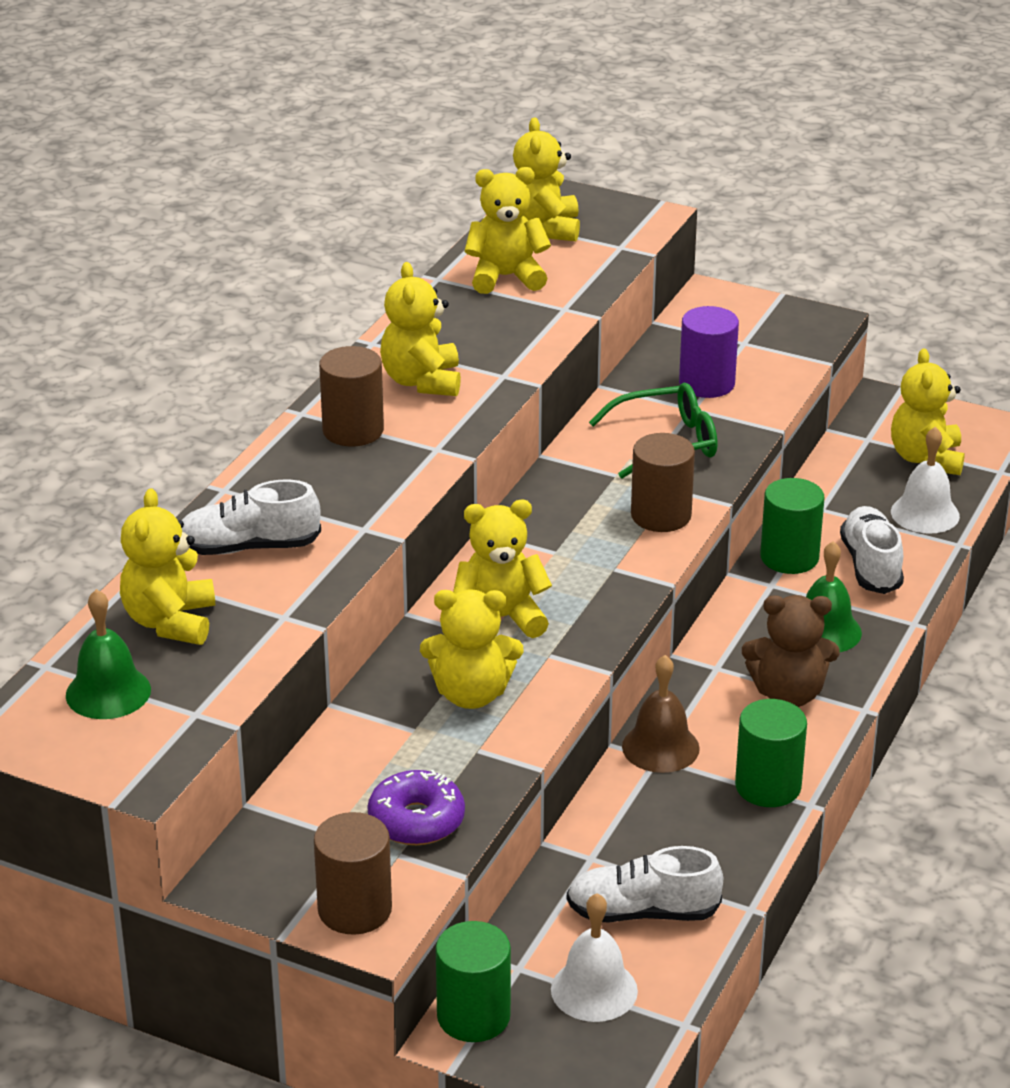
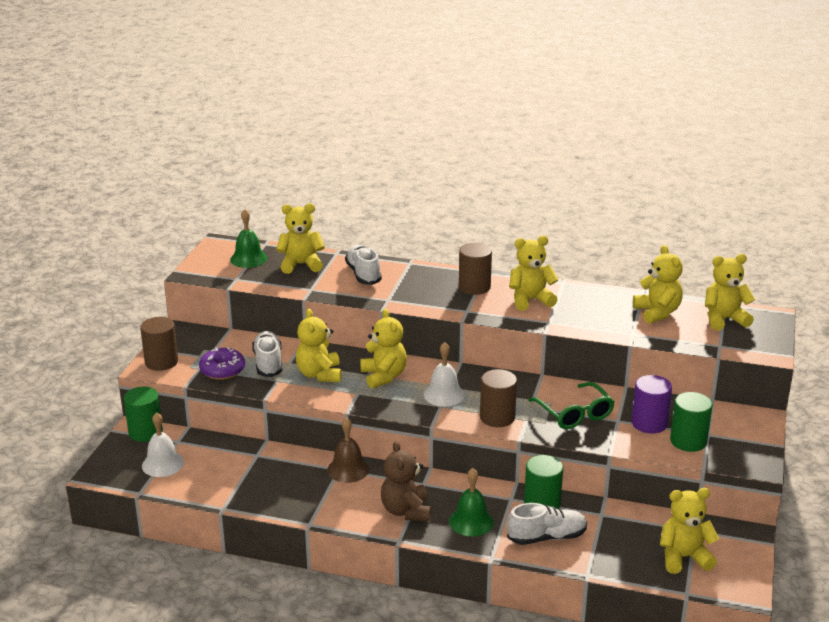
camera: 80 degrees right, 5 degrees down
(642, 912) = (217, 474): white shoe -> white shoe (268, 363)
(768, 786) = (322, 508): green cylinder -> green cylinder (688, 441)
(925, 513) = (616, 558): white bell -> white bell (444, 394)

